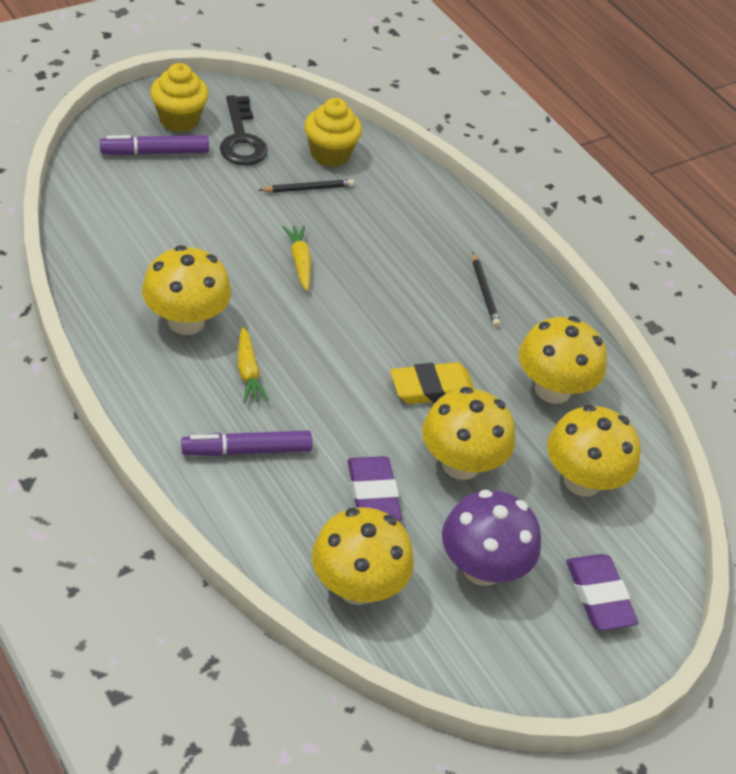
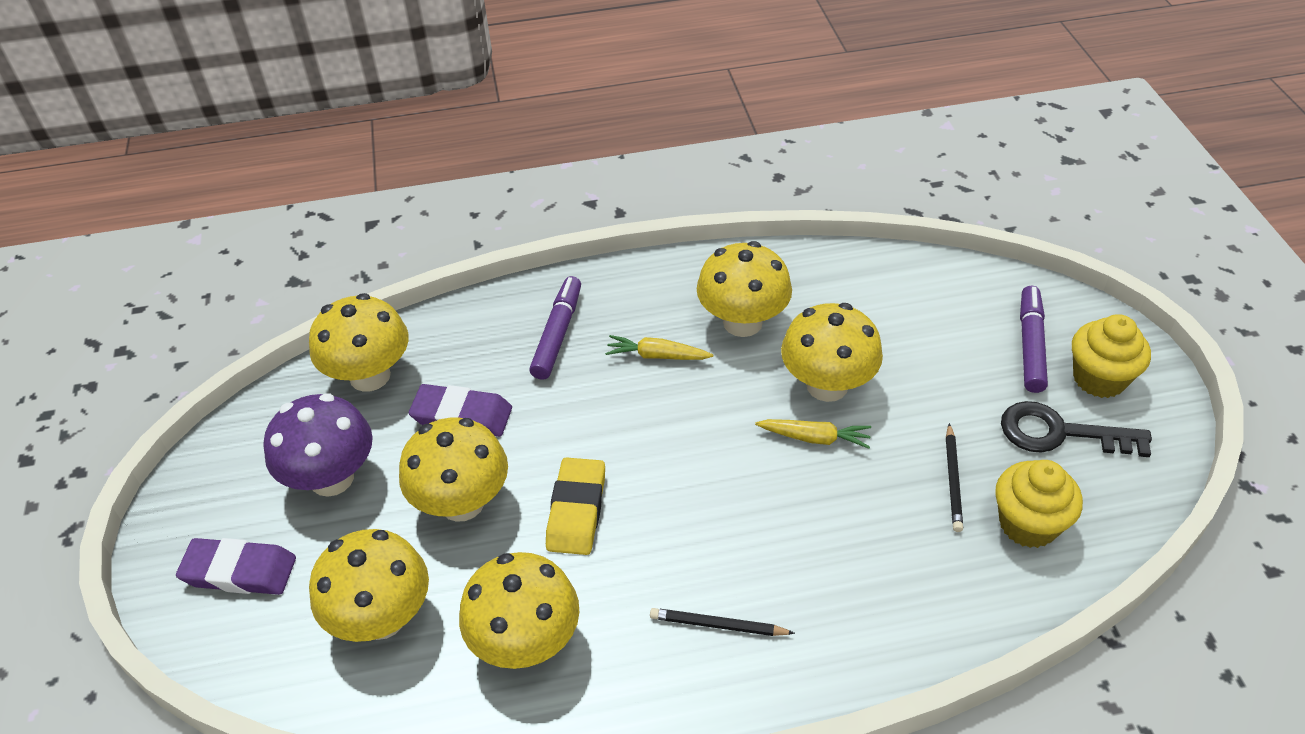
camera: 120 degrees right, 0 degrees up
(241, 260) = (827, 385): none -> yellow mushroom

